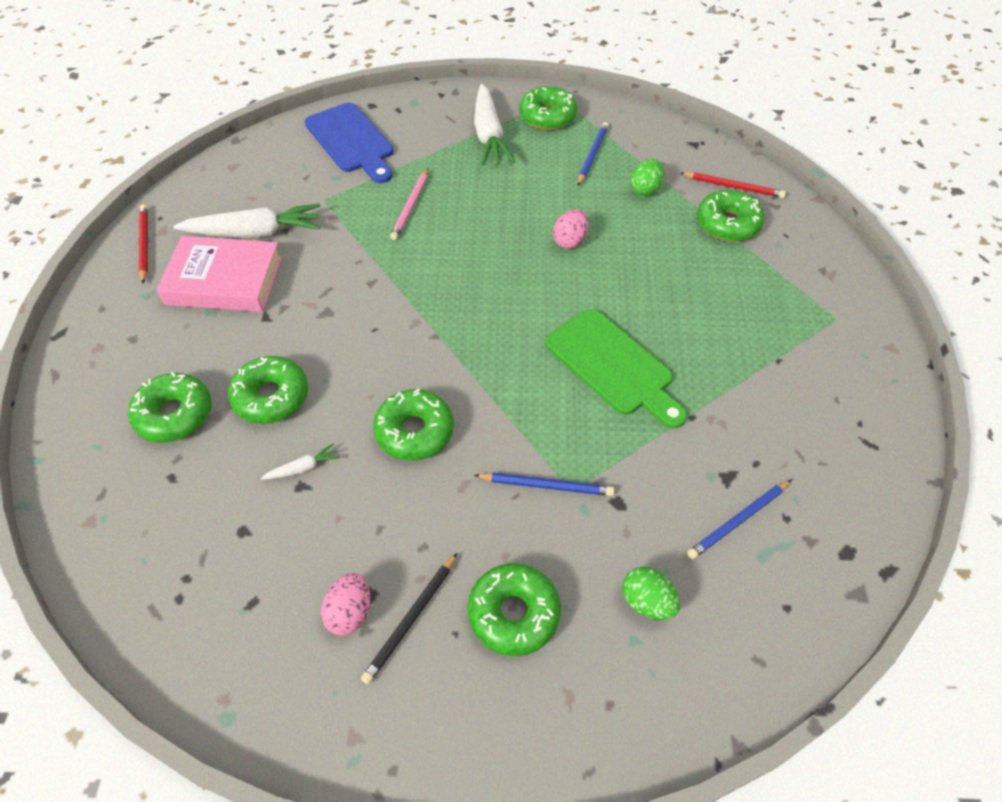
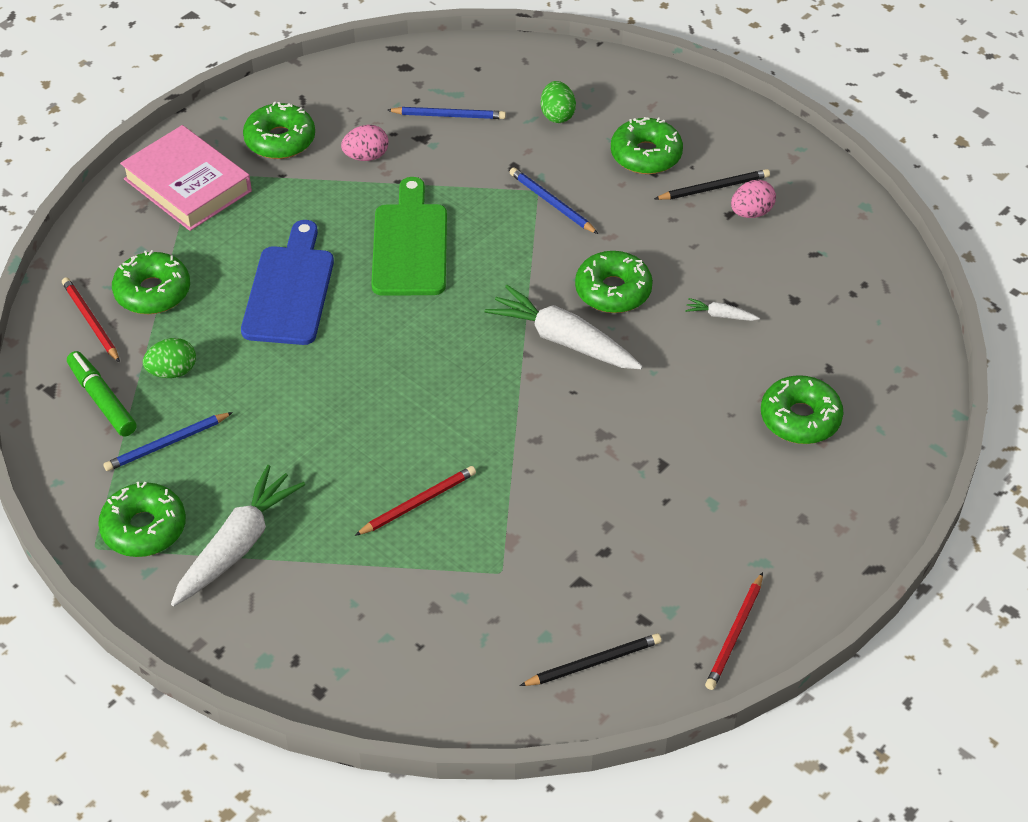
camera: 140 degrees left, 5 degrees down
(224, 281) = (676, 530): pink book -> pink book (188, 185)
(228, 187) = (593, 662): none -> black pencil
(255, 232) = (606, 573): white carrot -> white carrot (563, 340)
(271, 397) = (708, 385): green donut -> green donut (280, 140)
(351, 141) = (397, 642): blue cutting board -> blue cutting board (290, 290)
(411, 206) = (418, 503): pink pencil -> red pencil
(570, 241) = (311, 365): pink egg -> pink egg (366, 156)
(659, 155) = (102, 400): none -> green marker

